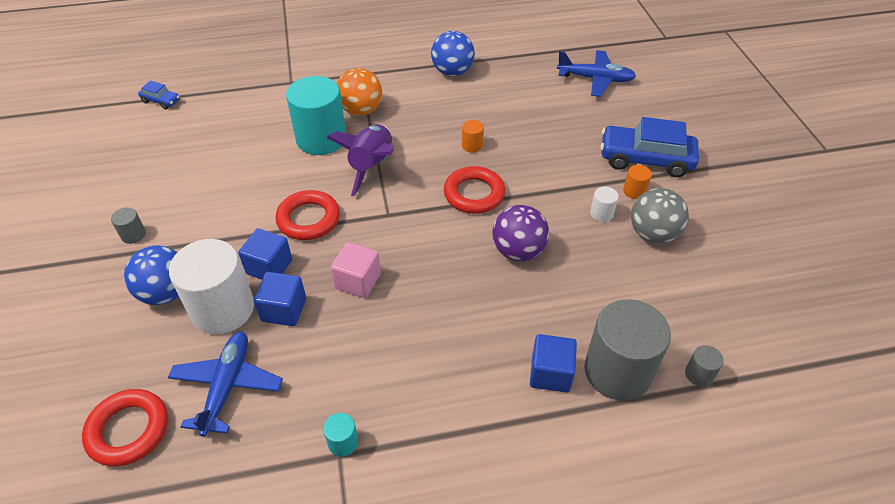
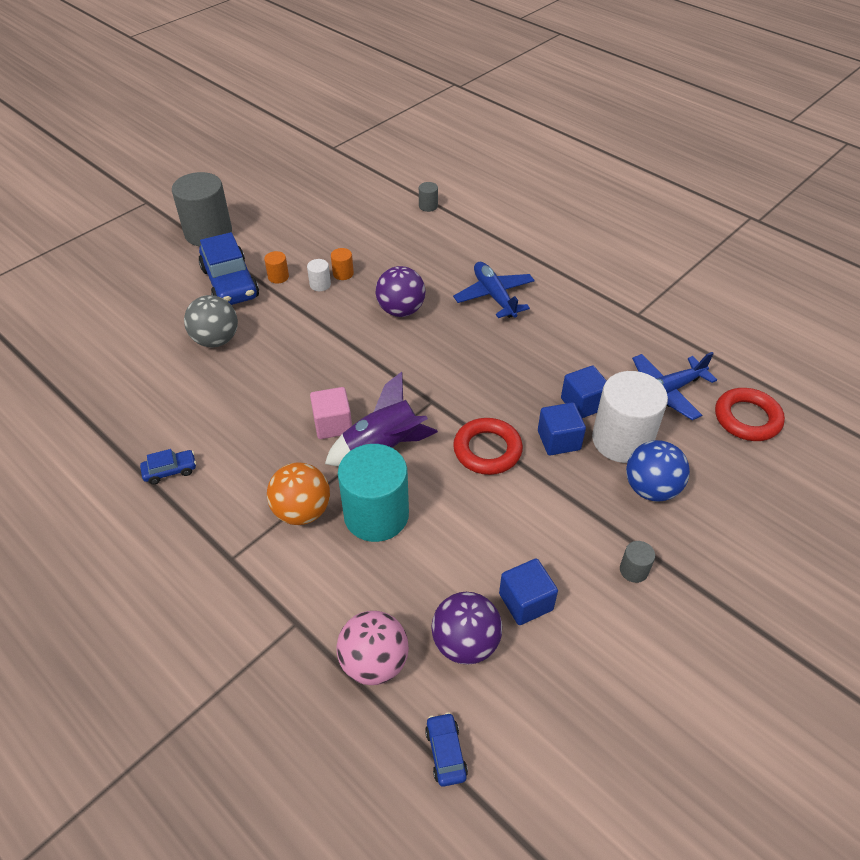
camera: 125 degrees left, 0 degrees up
(198, 134) = (465, 643): none -> purple ball
(234, 98) = (374, 662): none -> pink ball
(343, 442) = (629, 317): turquoise cylinder -> none
(358, 281) = (515, 379): pink cube -> pink cube (333, 424)
(452, 72) = (170, 471): blue ball -> blue car
(472, 145) = (293, 393): orange cylinder -> orange cylinder (343, 273)
(474, 194) = (359, 361): red ring -> none
(550, 373) = (489, 257): blue cube -> blue cube (525, 602)
(595, 79) = (115, 353): blue plane -> blue plane (494, 296)
(617, 371) = (458, 234): grey cylinder -> grey cylinder (208, 233)
(653, 234) = (321, 254): grey ball -> grey ball (216, 340)

